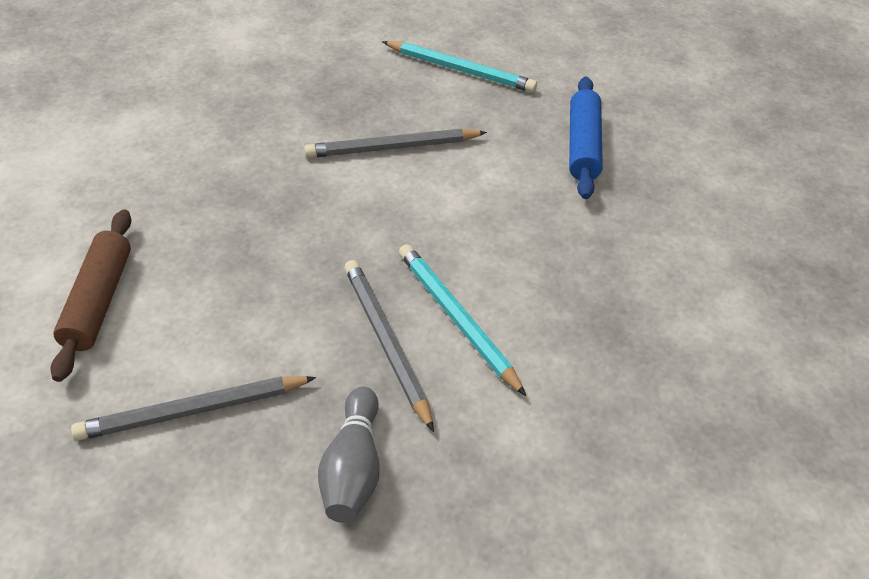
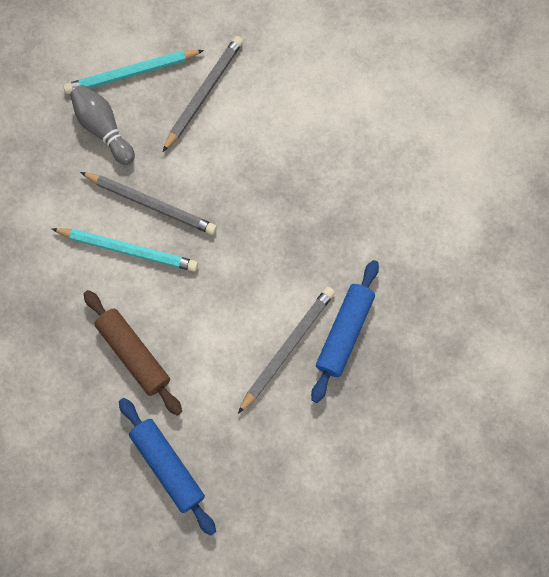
camera: 140 degrees right, 25 degrees up
(99, 301) = (318, 103): brown rolling pin -> brown rolling pin (133, 354)
(332, 125) = (344, 333): none -> blue rolling pin
(460, 70) = (321, 474): turquoise pencil -> turquoise pencil (132, 73)

